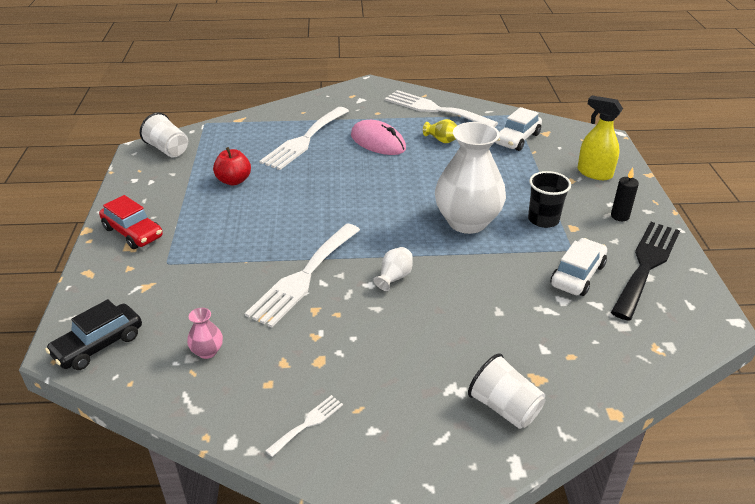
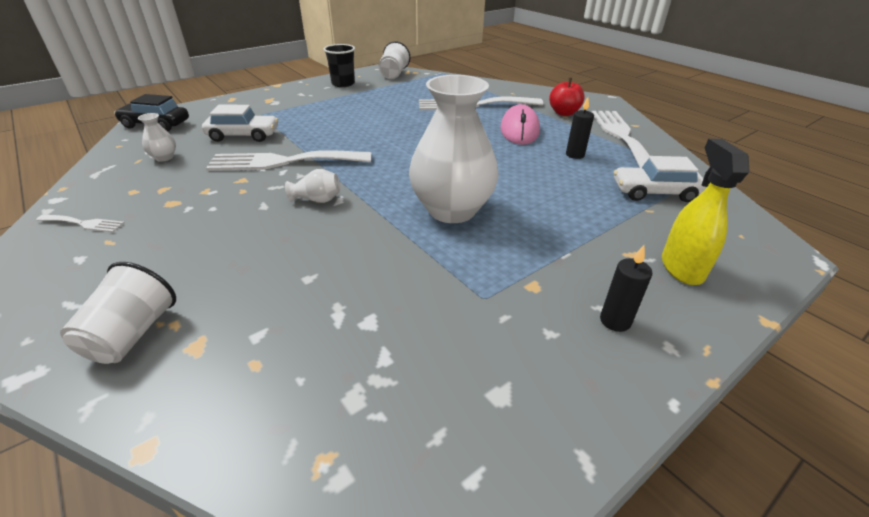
camera: 55 degrees right, 0 degrees up
(133, 232) = (286, 95): red car -> none
(207, 351) = (164, 157): pink vase -> white vase
(234, 181) = (383, 101): red apple -> red apple (564, 113)
(442, 140) = (575, 155): yellow vase -> black candle
(543, 220) = (519, 257): black cup -> black cup (343, 84)
(577, 275) = (433, 319): white car -> white car (243, 136)
(646, 265) = (528, 386): black fork -> none

